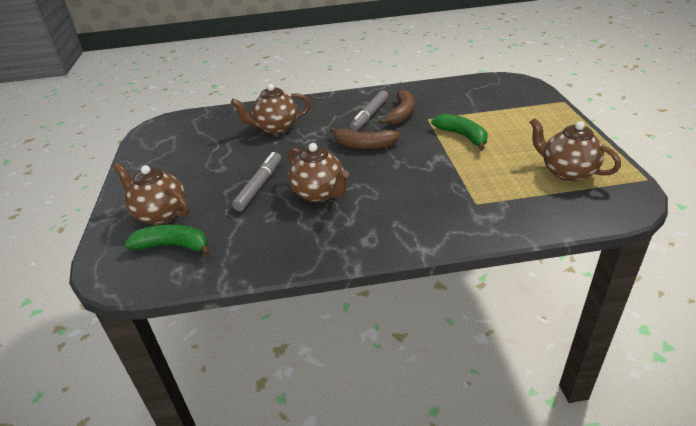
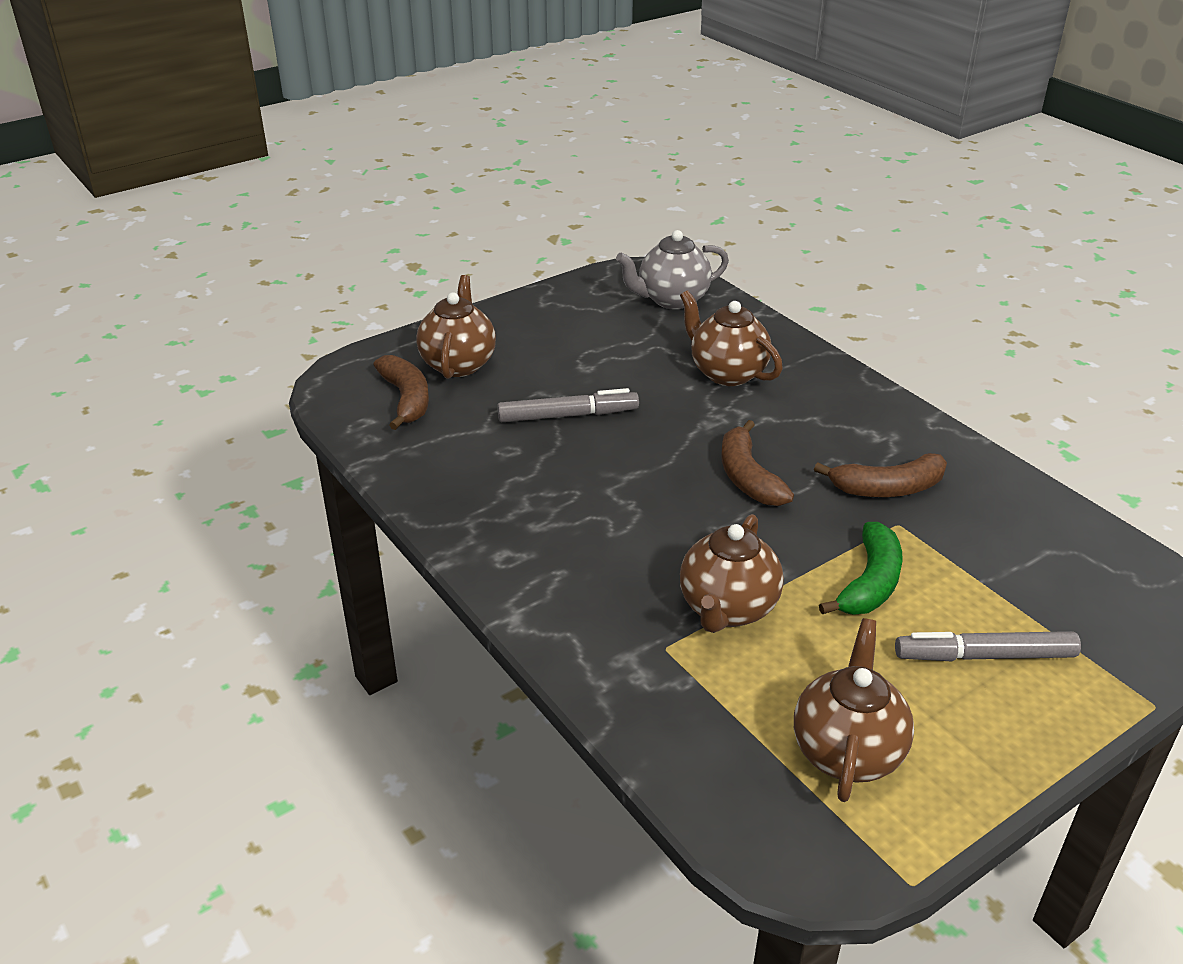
camera: 60 degrees right, 0 degrees up
(173, 246) = (406, 399): green banana -> brown banana
(192, 126) = (672, 300): none -> grey teapot
(319, 193) = (584, 476): brown teapot -> brown teapot (727, 609)
(370, 115) = (849, 453): grey marker -> grey marker (985, 656)

